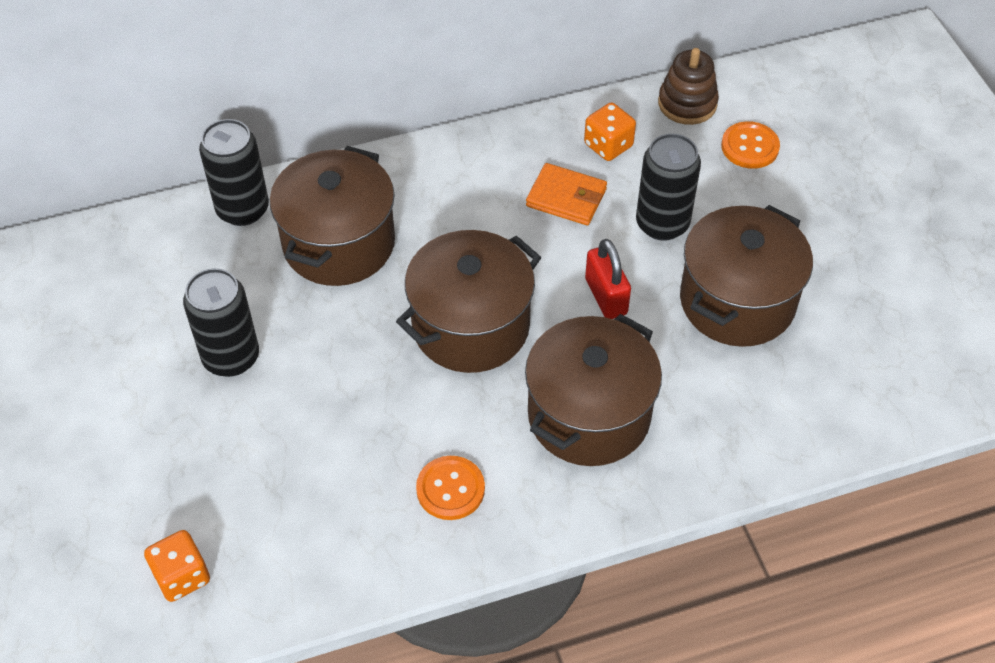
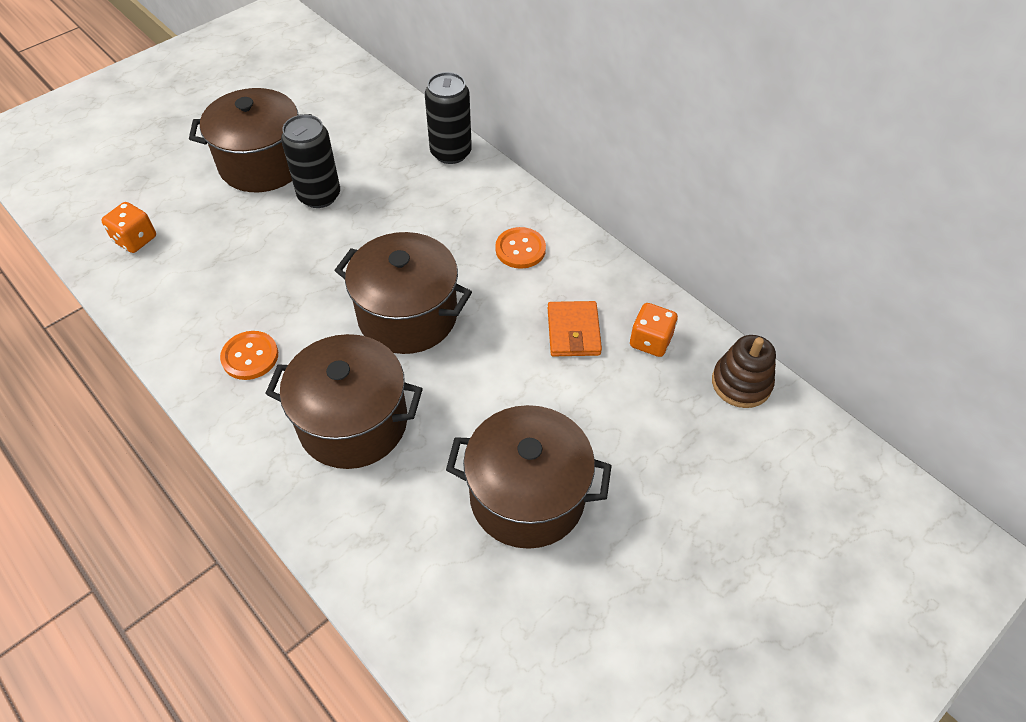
camera: 65 degrees right, 0 degrees up
(339, 243) = (448, 212): brown pot -> brown pot (263, 164)
(606, 296) = (481, 394): red padlock -> none
(662, 224) = (585, 409): black can -> none
(750, 147) = (722, 450): orange button -> orange button (520, 249)

